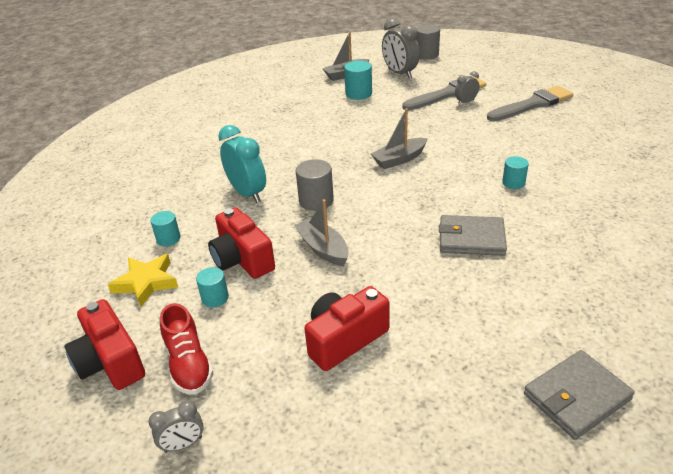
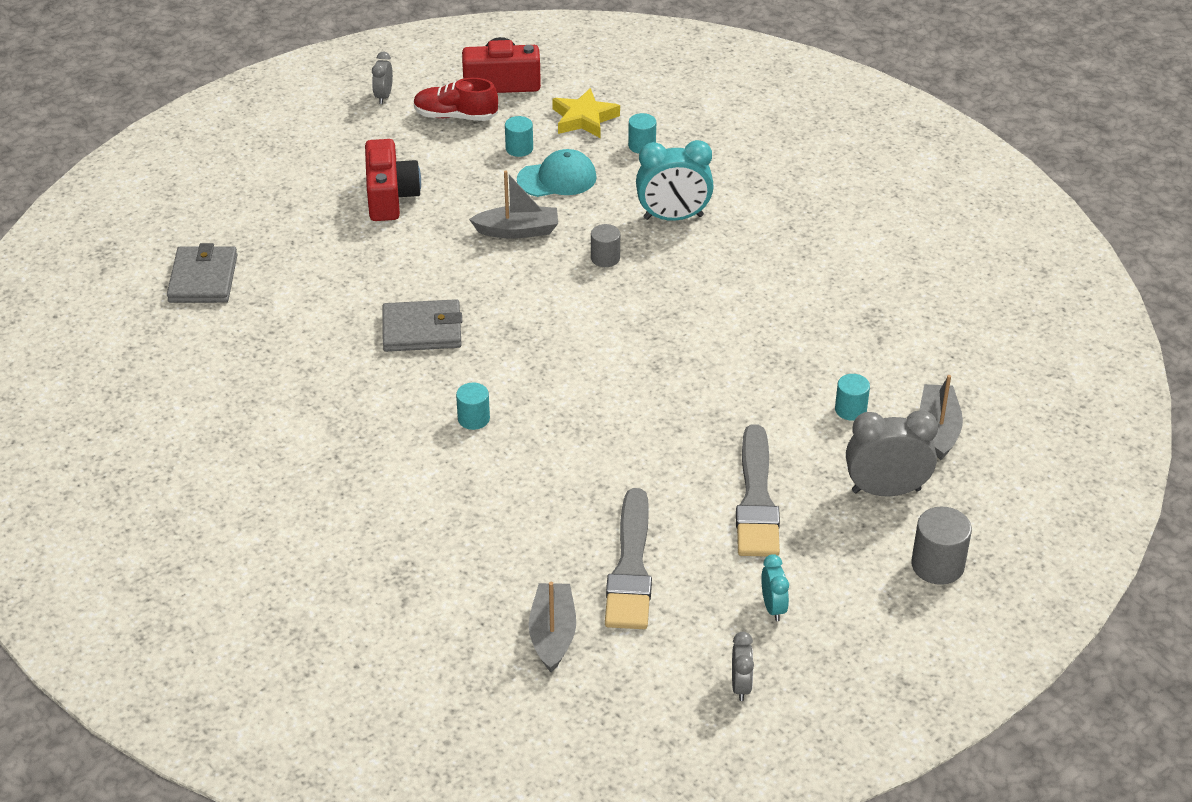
camera: 120 degrees right, 5 degrees up
(242, 259) = (557, 178): red camera -> turquoise cap
(316, 201) = (605, 258): grey cylinder -> grey cylinder, size x0.65
(358, 94) = (850, 410): turquoise cylinder -> turquoise cylinder, size x0.65
(399, 159) = (623, 357): grey boat -> grey boat (553, 634)
(466, 102) = (710, 503): grey clock -> grey clock (741, 686)
(471, 238) = (422, 330): grey wallet -> grey wallet turned 45 degrees clockwise
(499, 73) = (773, 607): none -> turquoise clock

